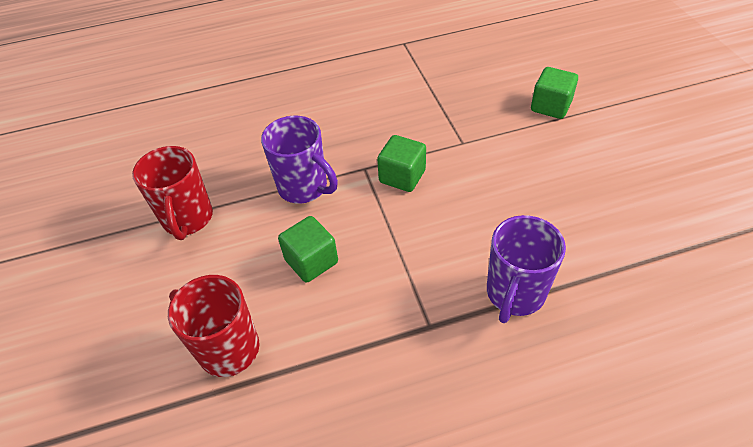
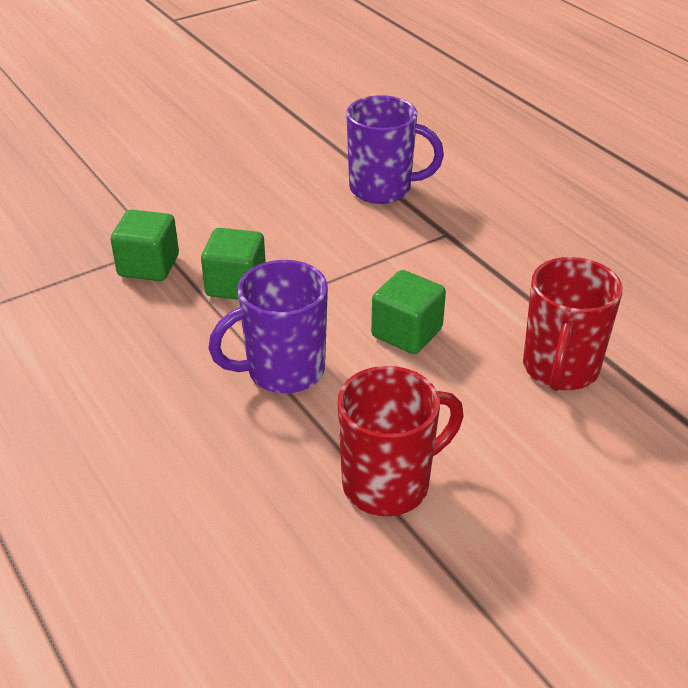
camera: 110 degrees left, 10 degrees down
(304, 188) = (283, 371): purple mug -> purple mug turned 135 degrees counterclockwise
(550, 106) = (77, 186): green cube -> green cube (148, 266)

